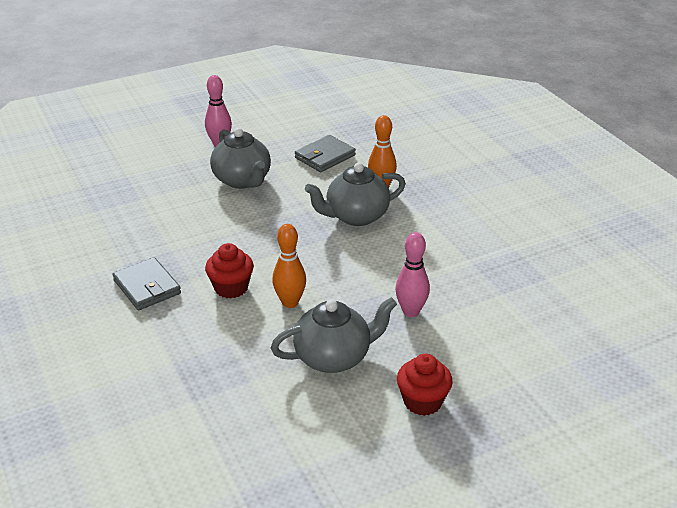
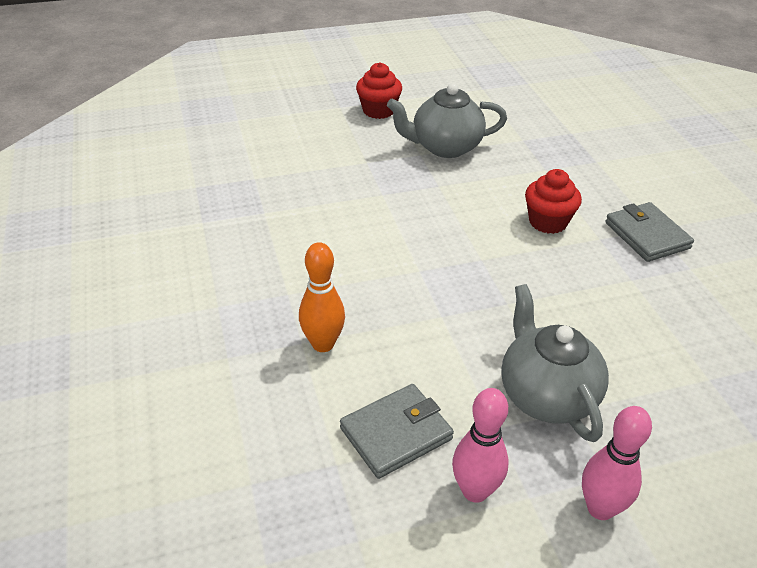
camera: 170 degrees left, 5 degrees up
(290, 302) = (481, 198): orange bowling pin -> none
(356, 216) = (378, 297): grey teapot -> none
(411, 311) = (357, 174): pink bowling pin -> pink bowling pin (475, 491)

